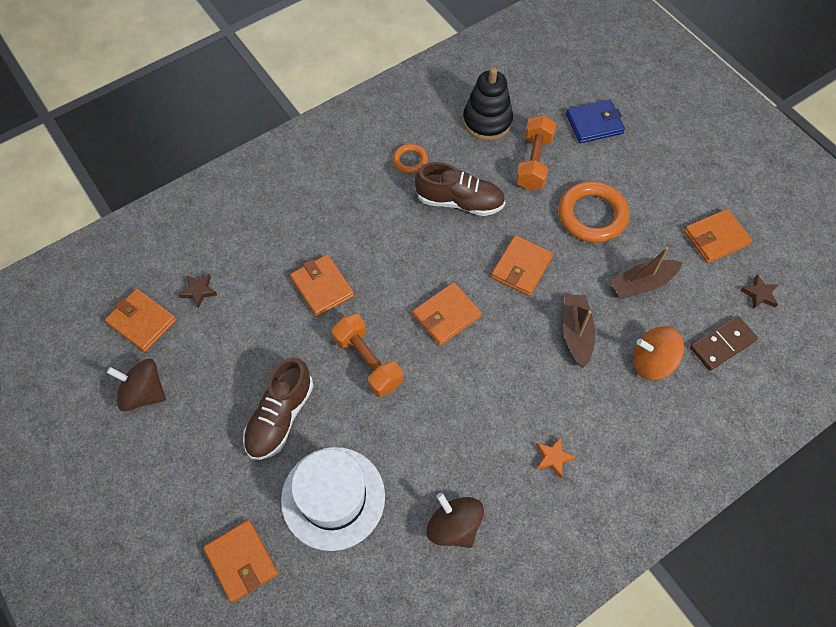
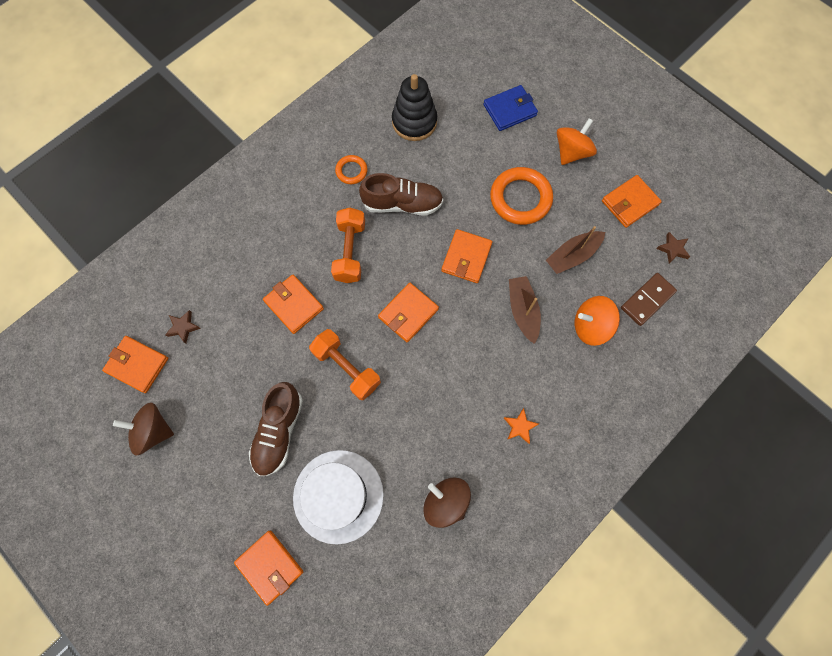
camera: 10 degrees left, 10 degrees up
(534, 162) = (462, 156): orange dumbbell -> orange dumbbell (350, 252)
(657, 176) = (571, 152): none -> orange spinning top

